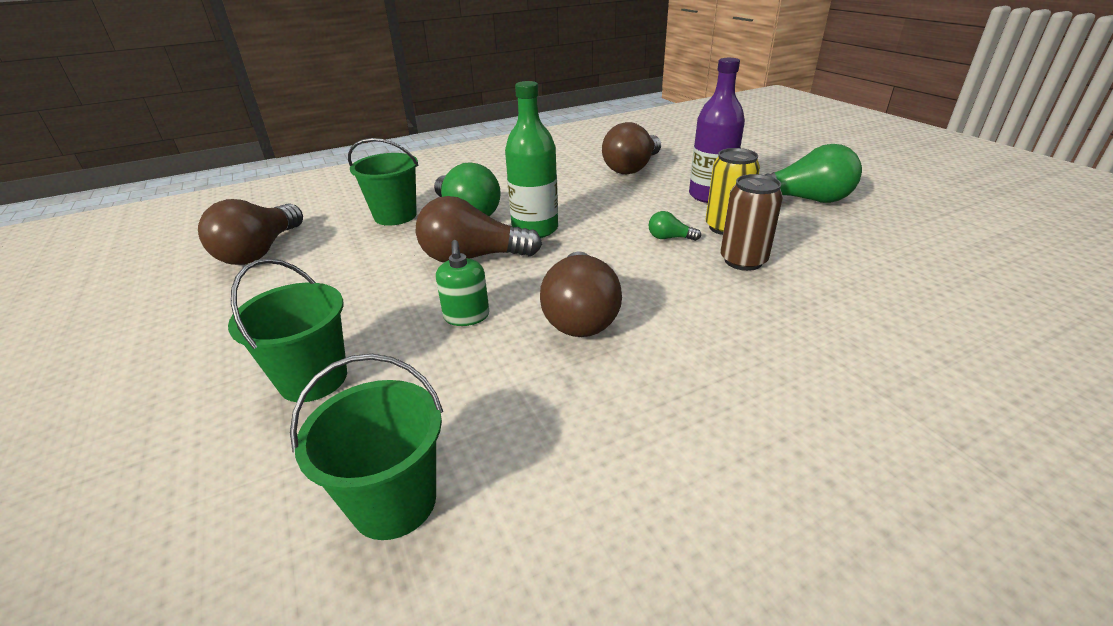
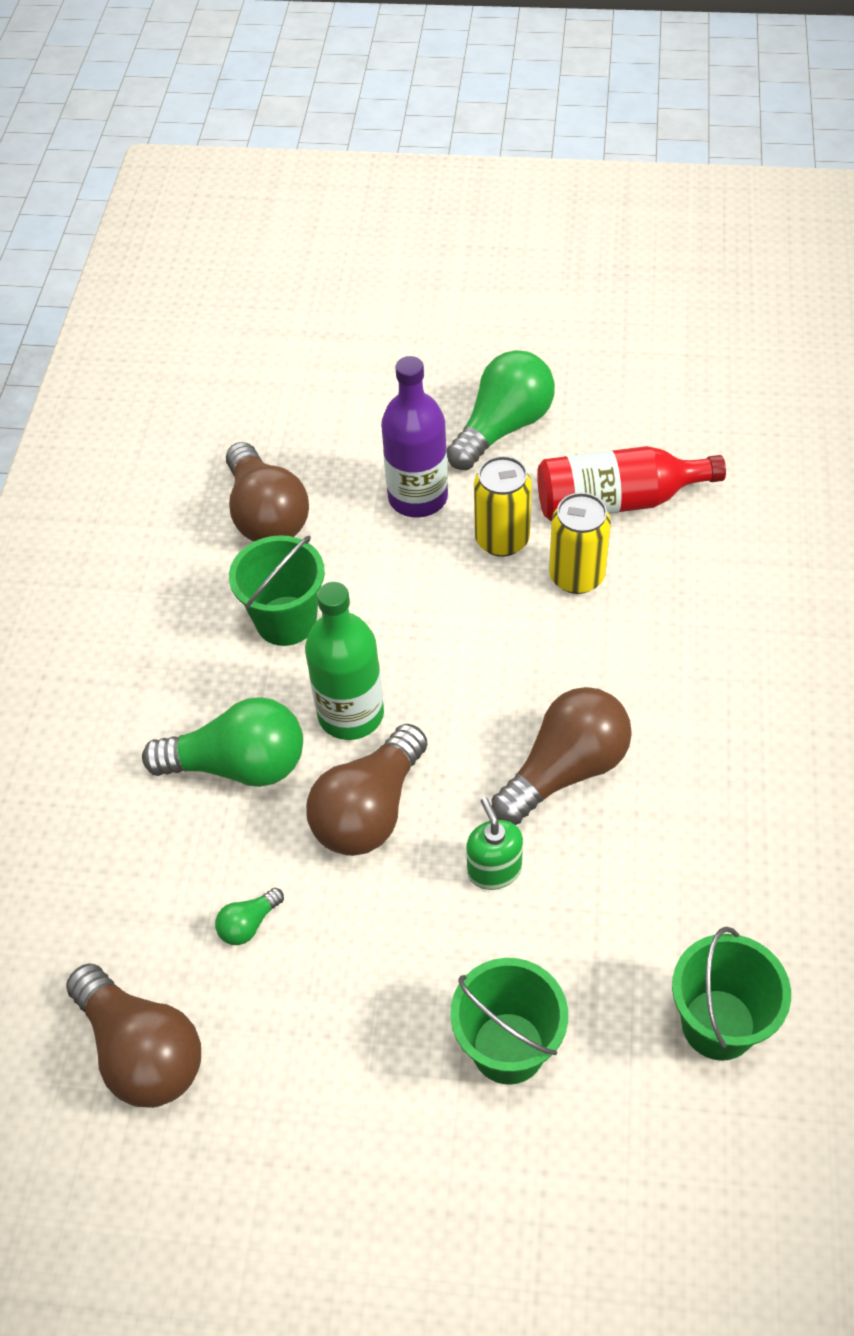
camera: 55 degrees left, 20 degrees up
(395, 216) = (169, 851): green bucket -> green bucket (286, 621)
(466, 316) = (494, 870): green soap dispenser -> green soap dispenser turned 135 degrees counterclockwise
(580, 315) = (565, 769): brown light bulb -> brown light bulb turned 75 degrees counterclockwise
(669, 238) = (482, 603): green light bulb -> green light bulb (248, 924)
(743, 261) = (576, 576): brown can -> yellow can
(829, 253) = (617, 501): none -> red bottle

